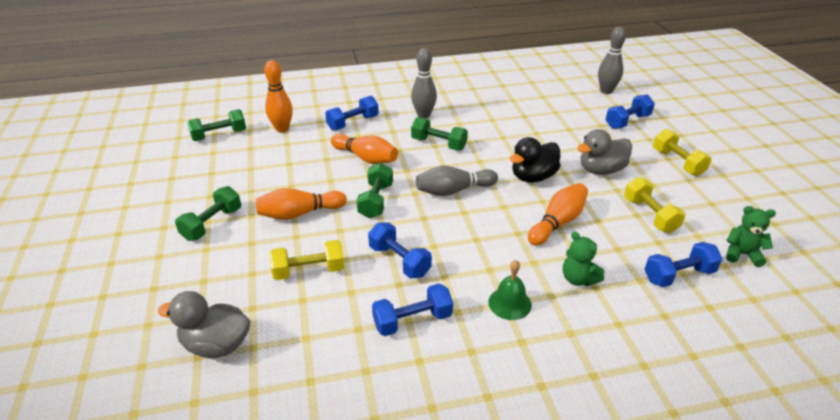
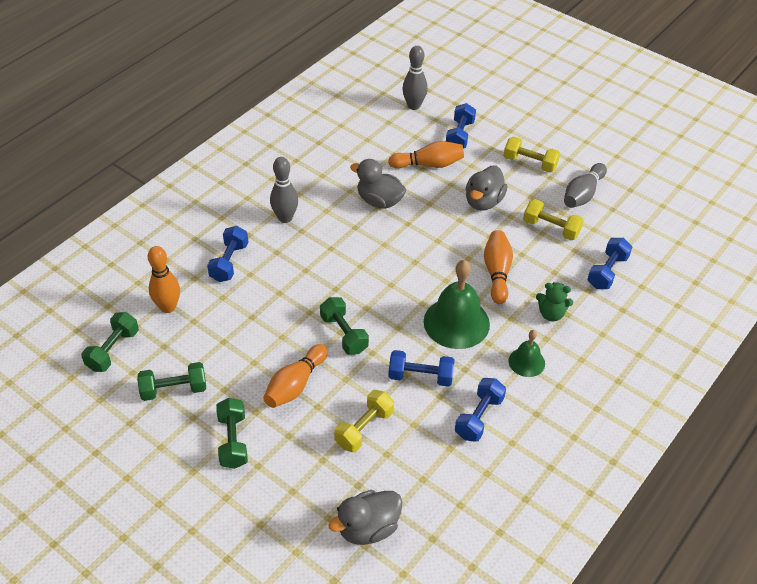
camera: 40 degrees left, 10 degrees up
(366, 158) = (286, 295): orange bowling pin -> orange bowling pin (429, 165)
(438, 144) = (332, 244): green dumbbell -> green dumbbell (174, 390)
(453, 190) = (394, 287): grey bowling pin -> grey bowling pin (582, 194)
(477, 239) = (456, 322): none -> green bell
(508, 134) = (379, 201): none -> grey duck
(533, 177) = (441, 238): black duck -> none
(742, 254) = (630, 230): green teddy bear -> none

